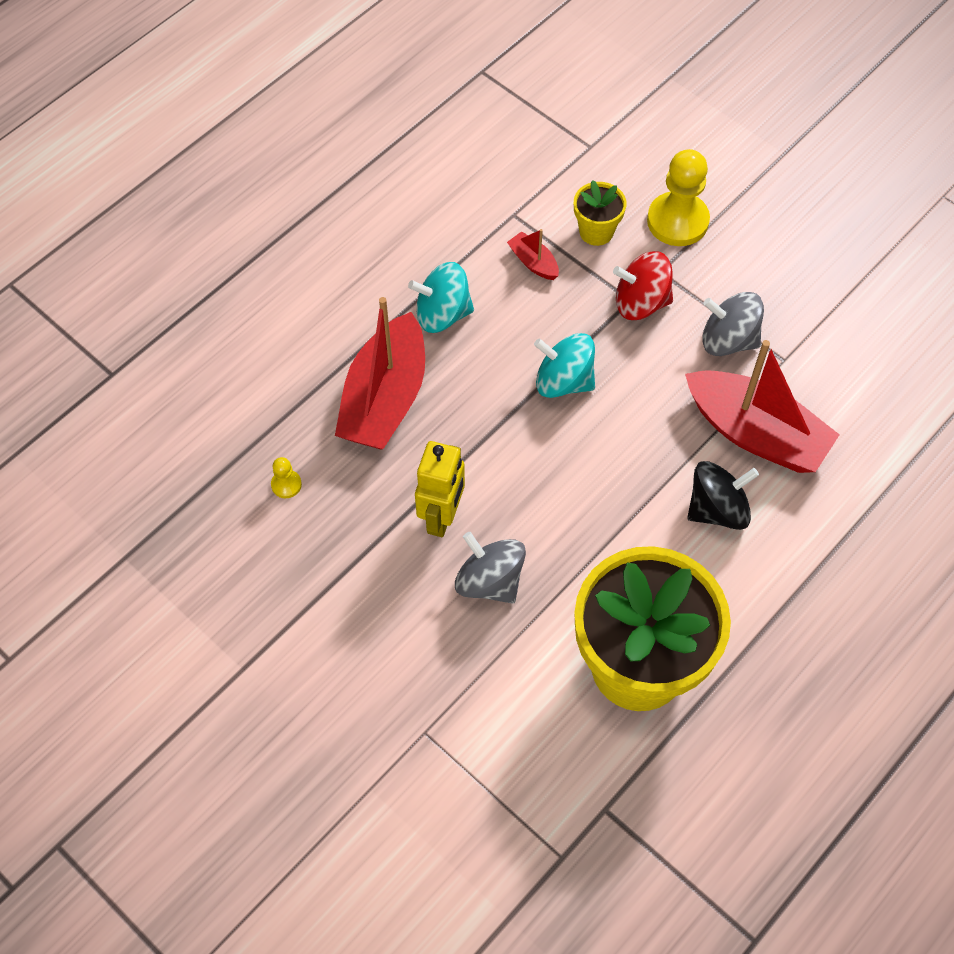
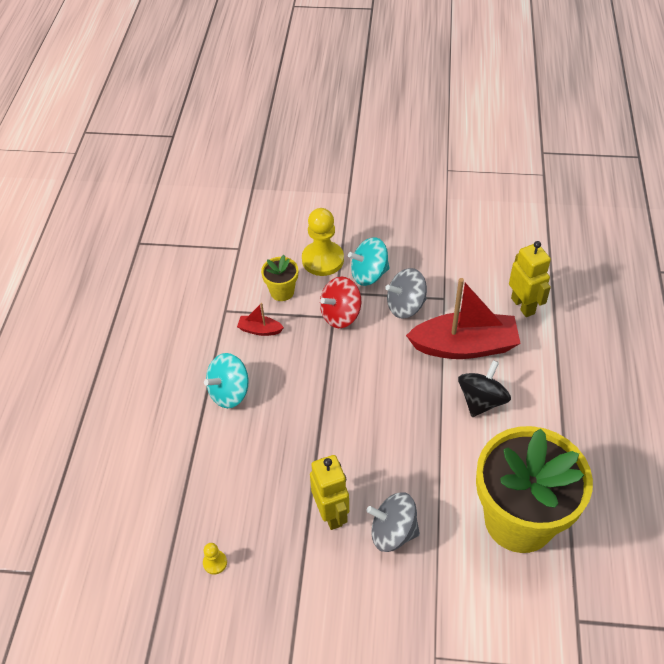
camera: 35 degrees left, 10 degrees down
(385, 399) = (235, 465): red boat -> none
(563, 381) = (335, 385): turquoise spinning top -> turquoise spinning top (369, 274)
(876, 431) = (523, 305): none -> yellow robot

